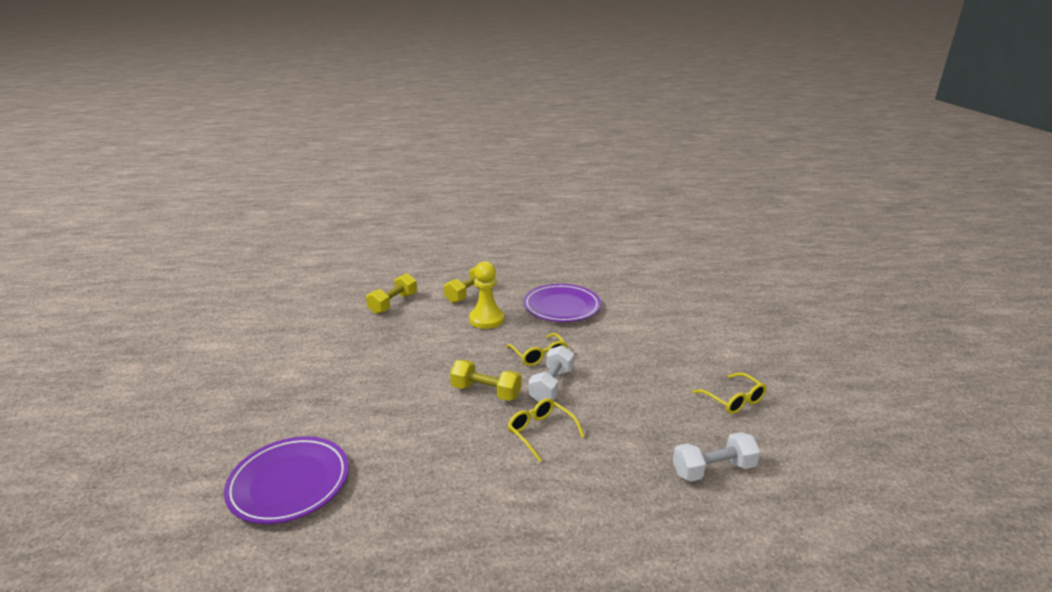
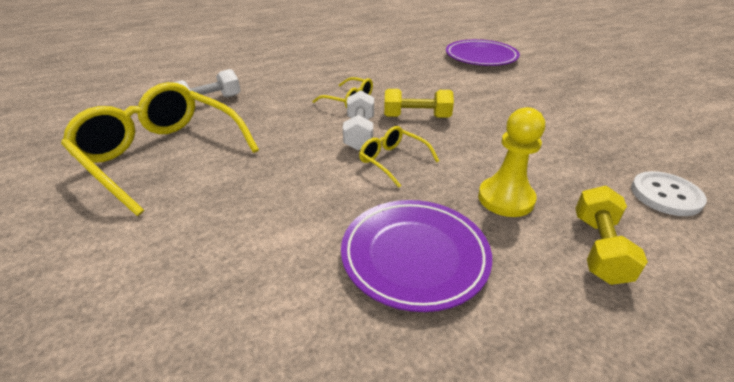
camera: 160 degrees right, 10 degrees up
(393, 304) = (665, 195): yellow dumbbell -> white button
(734, 400) = (162, 155): yellow glasses -> yellow glasses, size x2.15

